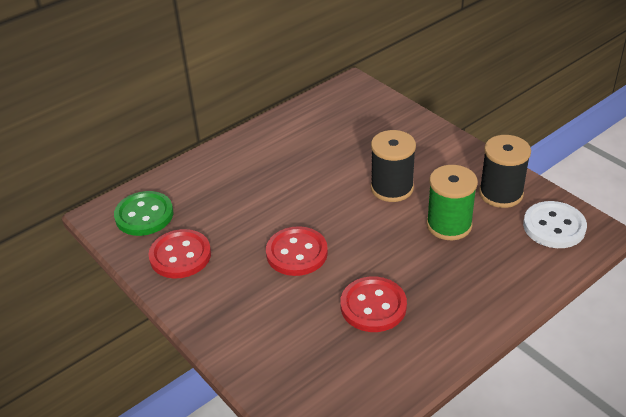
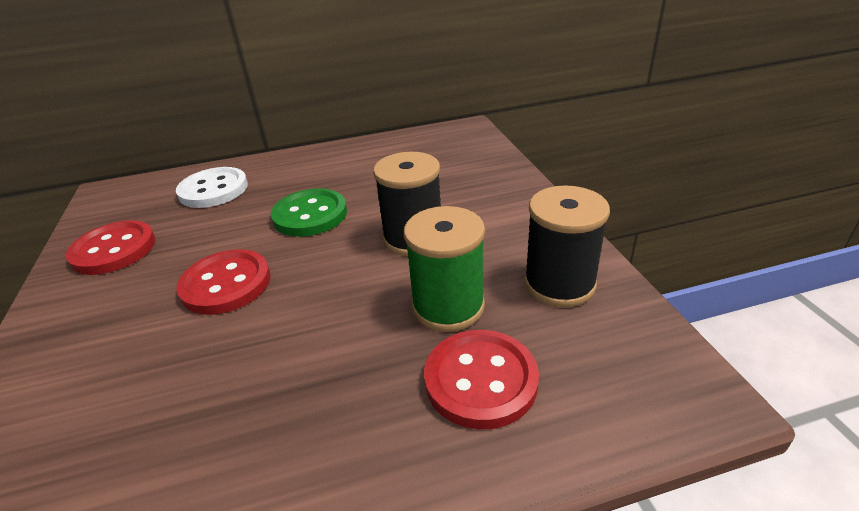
camera: 25 degrees right, 5 degrees down
(144, 215) = (137, 201): green button -> green button (310, 215)
(373, 306) = (235, 393): red button -> red button (480, 380)
(554, 226) = (617, 360): white button -> white button (213, 190)

